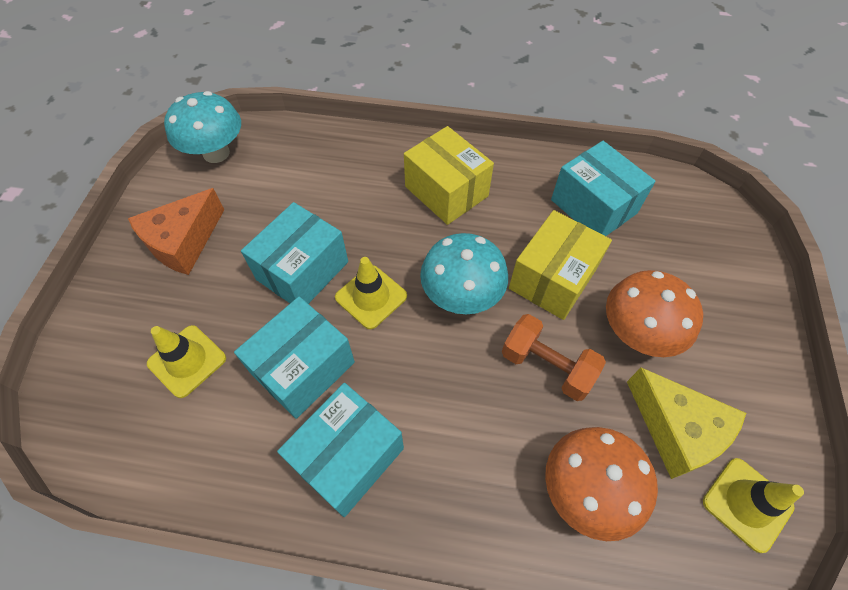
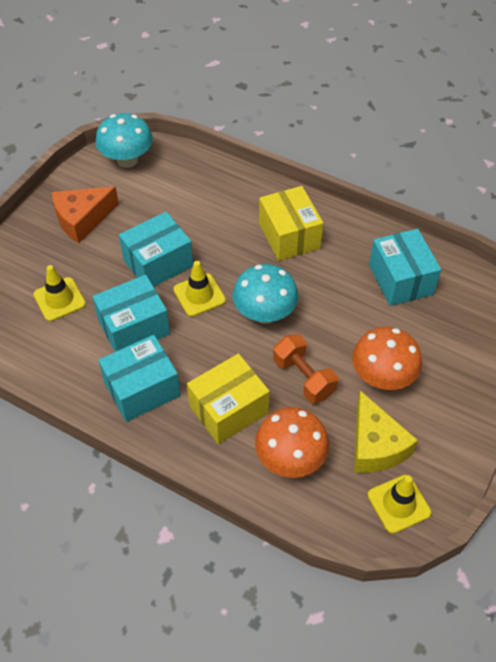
camera: 20 degrees right, 5 degrees down
(552, 279) = (339, 322): yellow box -> yellow box (228, 409)

